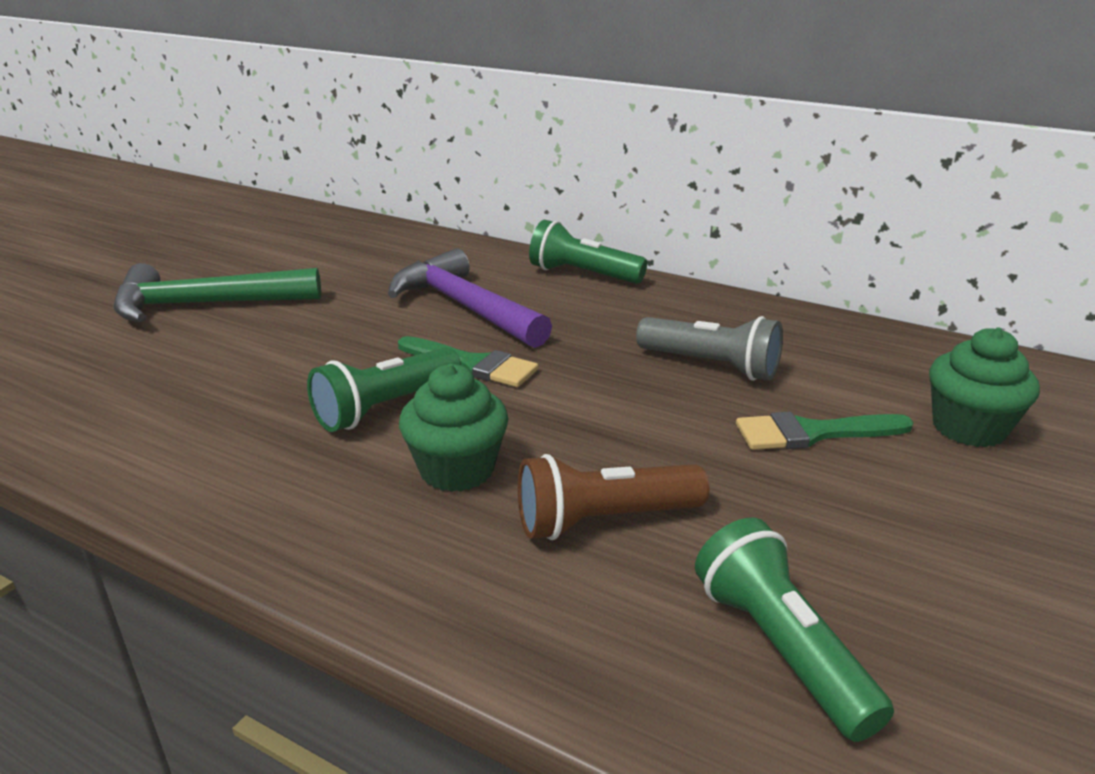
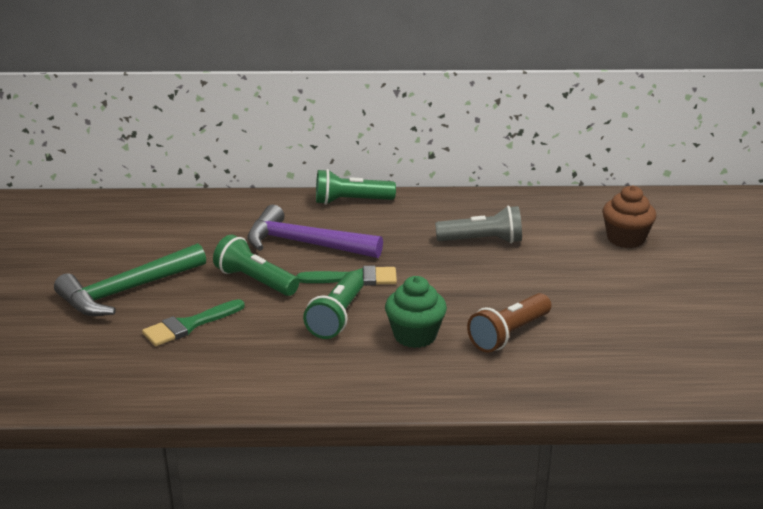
camera: 30 degrees left, 0 degrees up
(780, 648) = (624, 358): green flashlight -> green flashlight (255, 281)
(813, 433) = (562, 263): green brush -> green brush (189, 325)
(968, 428) = (625, 239): green cupcake -> brown cupcake

